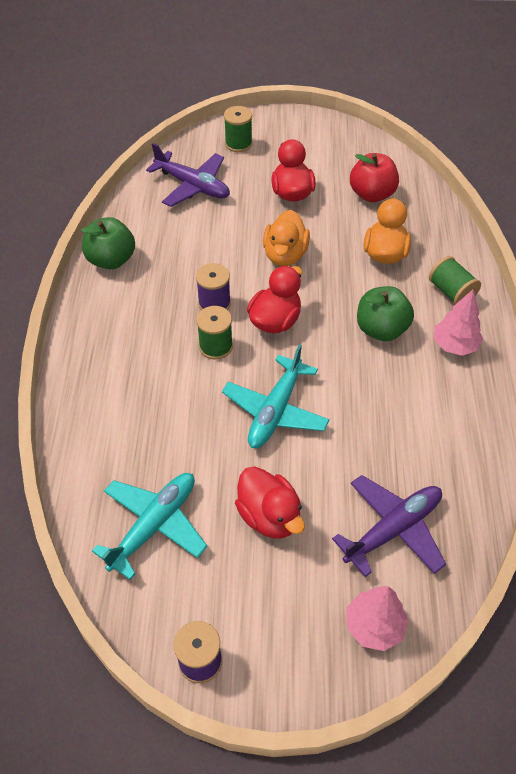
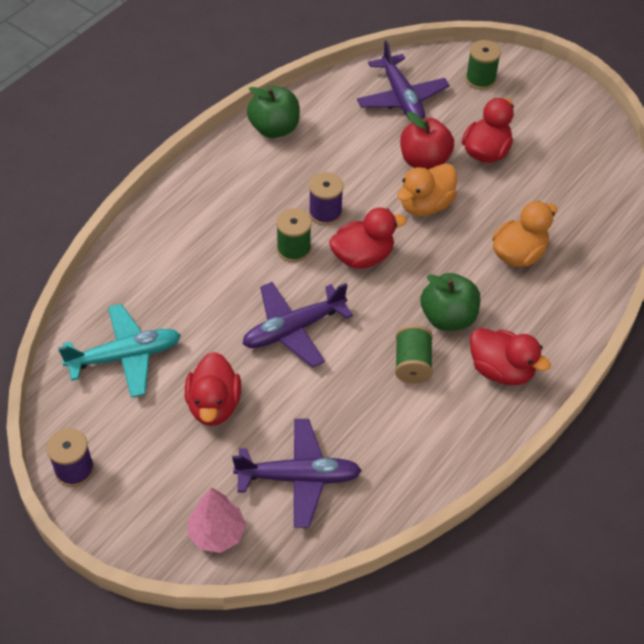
camera: 35 degrees right, 0 degrees up
(275, 411) = (293, 329): turquoise plane -> purple plane
(372, 194) = (562, 193): red apple -> red apple (424, 161)
(451, 292) = (546, 323): green spool -> green spool (412, 364)
(454, 345) = (501, 370): pink tree -> red duck

